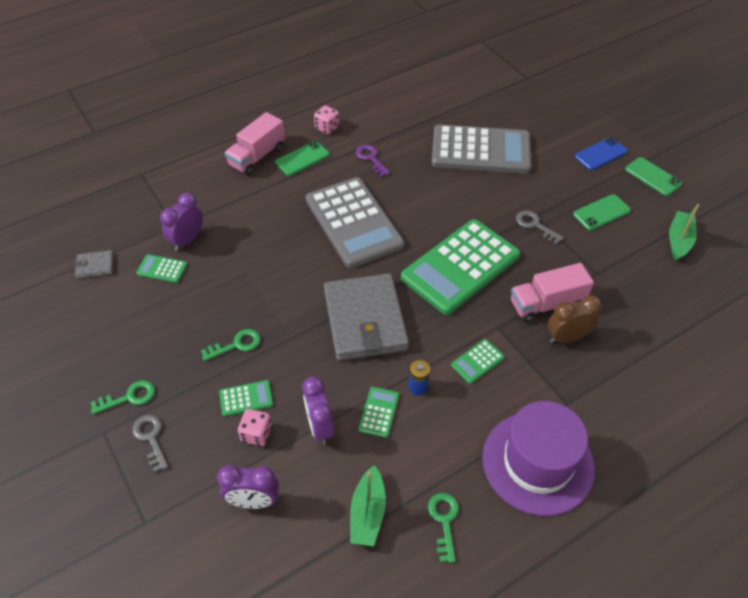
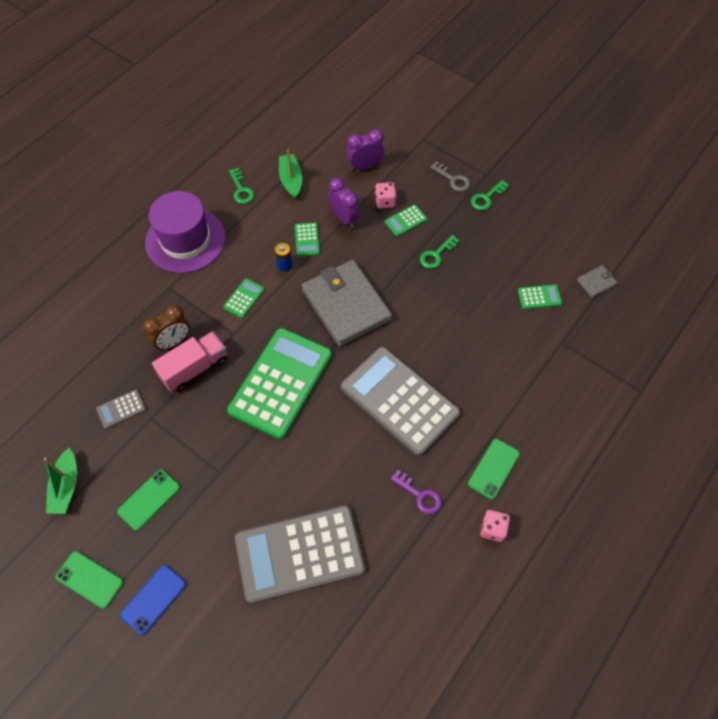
camera: 160 degrees right, 10 degrees up
(187, 240) = (539, 331): purple clock -> none
(257, 157) = (542, 454): pink truck -> none
(535, 225) = (218, 457): grey key -> none
(627, 288) = (121, 409): none -> grey calculator

